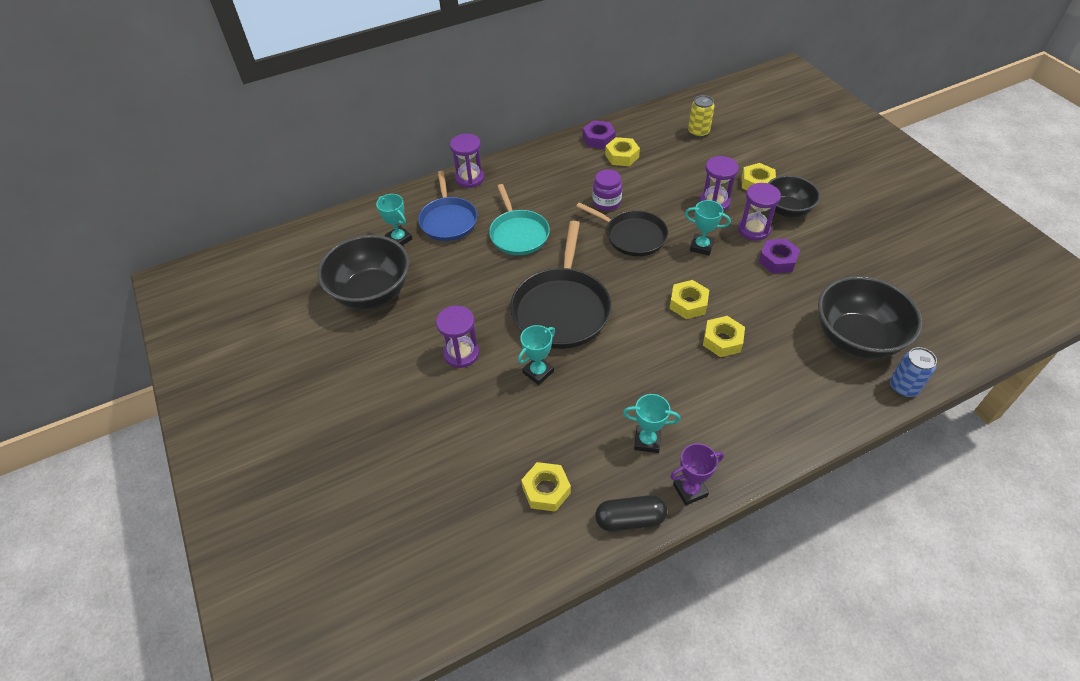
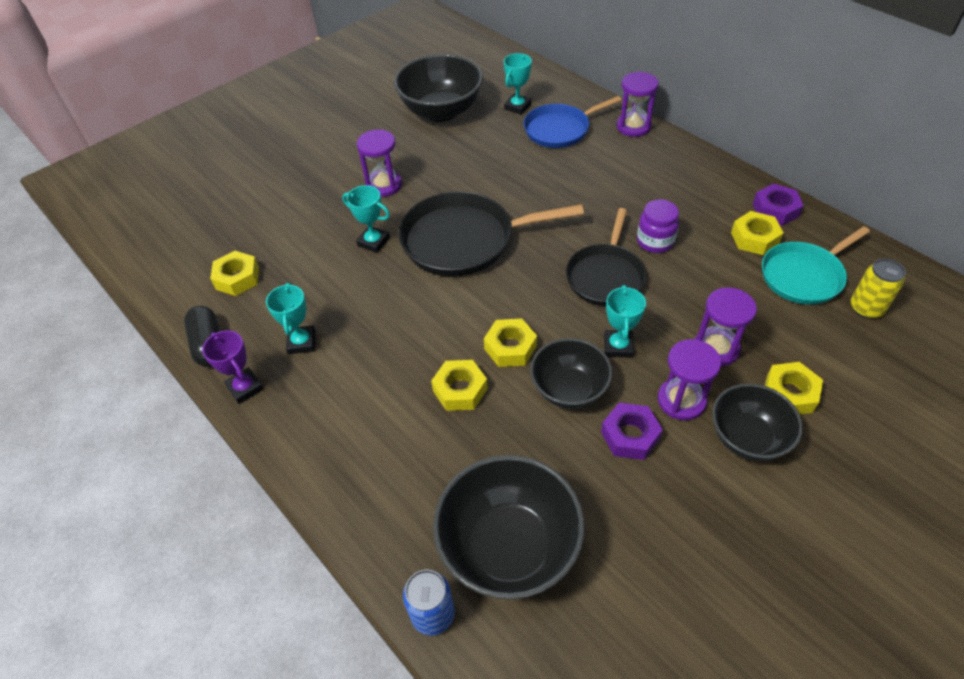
camera: 75 degrees right, 0 degrees up
(518, 234) = (563, 183): turquoise pan -> turquoise pan (804, 276)
(734, 280) = (569, 389): none -> black bowl

